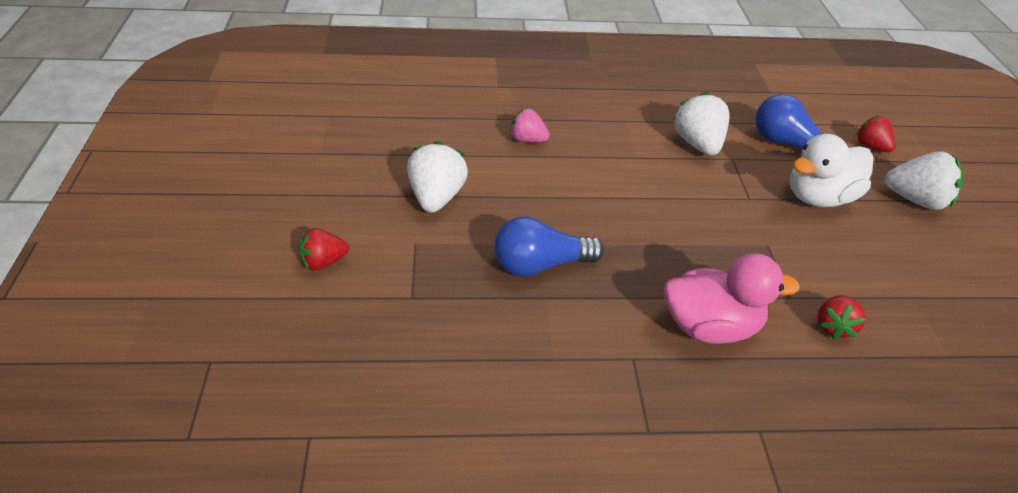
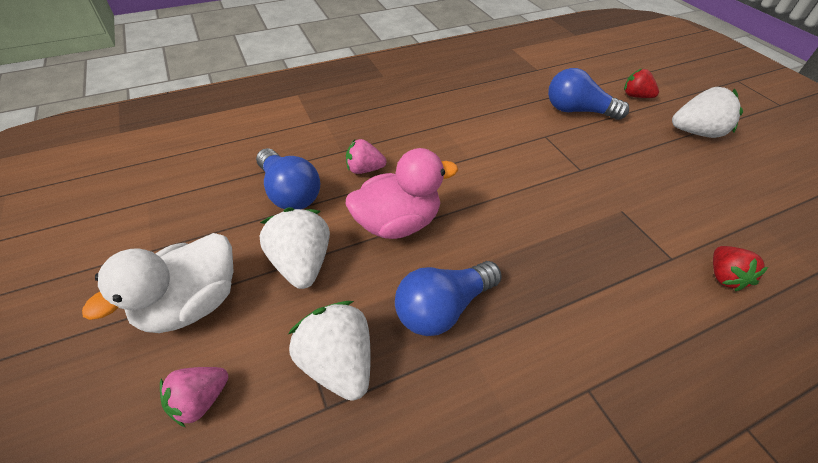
camera: 20 degrees left, 5 degrees up
(323, 262) = (201, 400): red strawberry -> pink strawberry
(450, 141) = (289, 193): none -> blue light bulb
(698, 144) = (511, 131): white strawberry -> white strawberry (338, 363)
(710, 327) = (631, 319): pink duck -> pink duck (397, 223)
(819, 197) = (630, 152): white duck -> white duck (192, 304)

